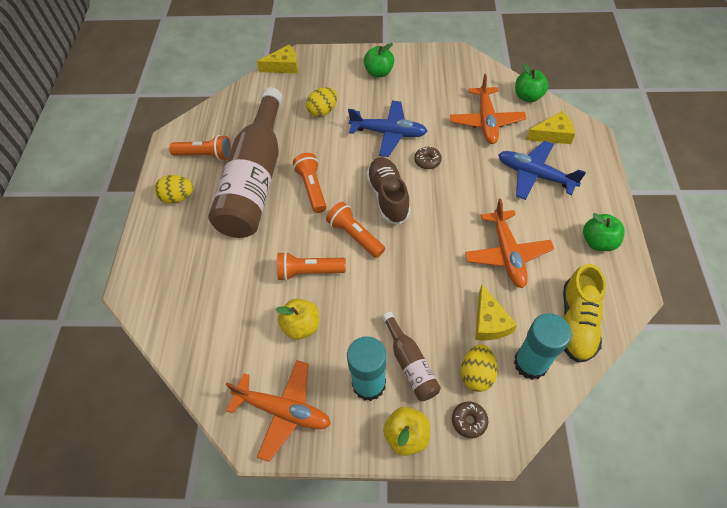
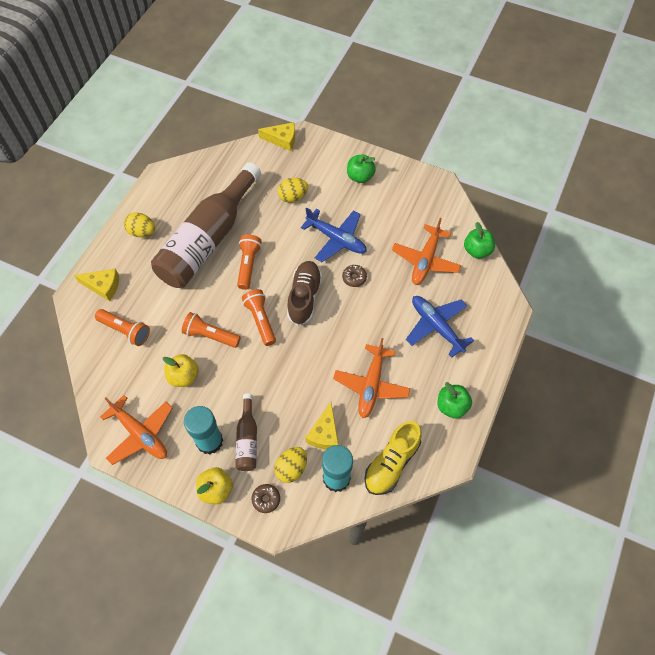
camera: 20 degrees right, 5 degrees up
(205, 155) = (179, 202): orange flashlight -> orange flashlight (125, 330)
(552, 134) = (475, 295): yellow cheese -> yellow cheese (103, 286)

